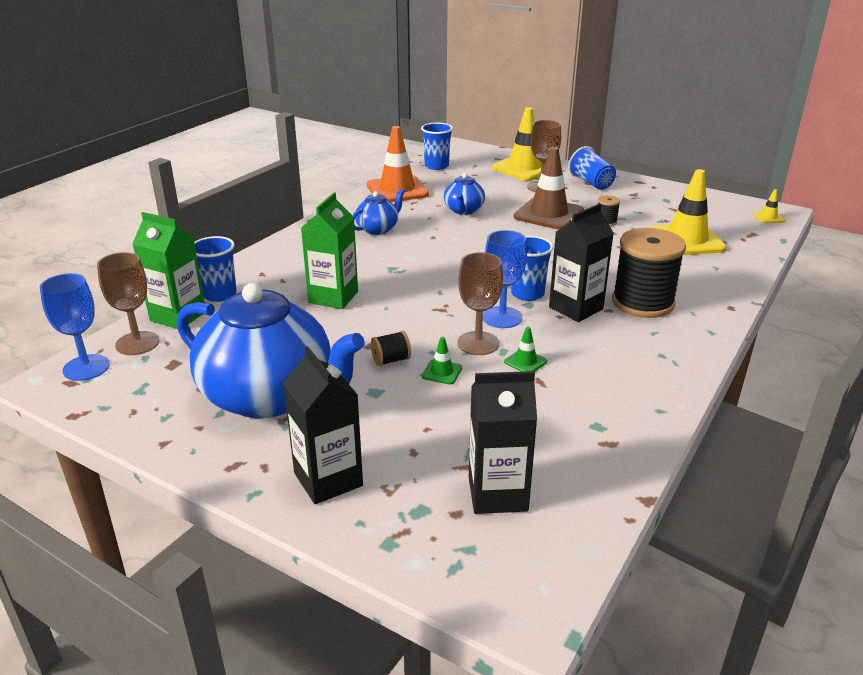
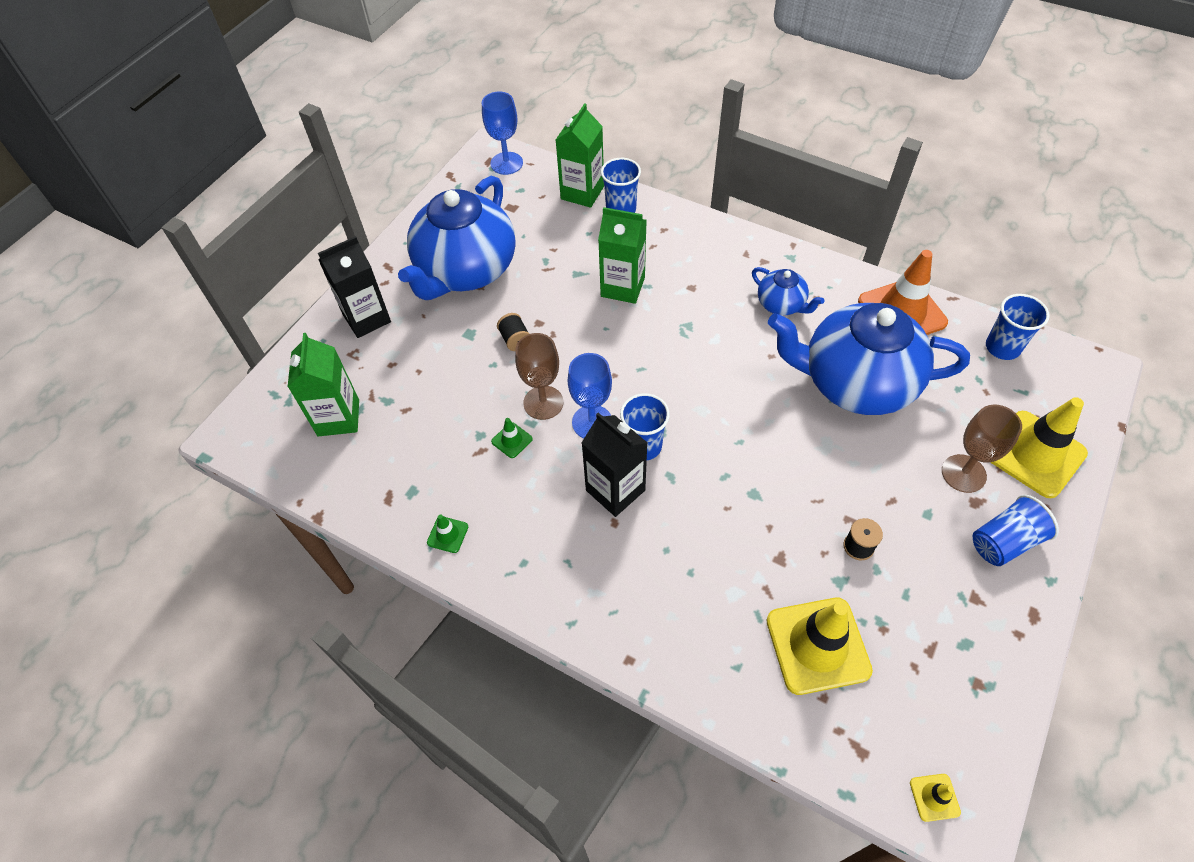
camera: 90 degrees right, 25 degrees up
(137, 343) = (540, 180): brown goblet -> none
(442, 372) = (496, 377): green traffic cone -> green traffic cone (447, 534)
(463, 210) = (855, 383): blue teapot -> blue teapot, size x2.21
(497, 494) = (338, 418): black carton -> green carton
(548, 214) = (867, 477): brown traffic cone -> none
(642, 302) = (633, 560): black spool -> none

